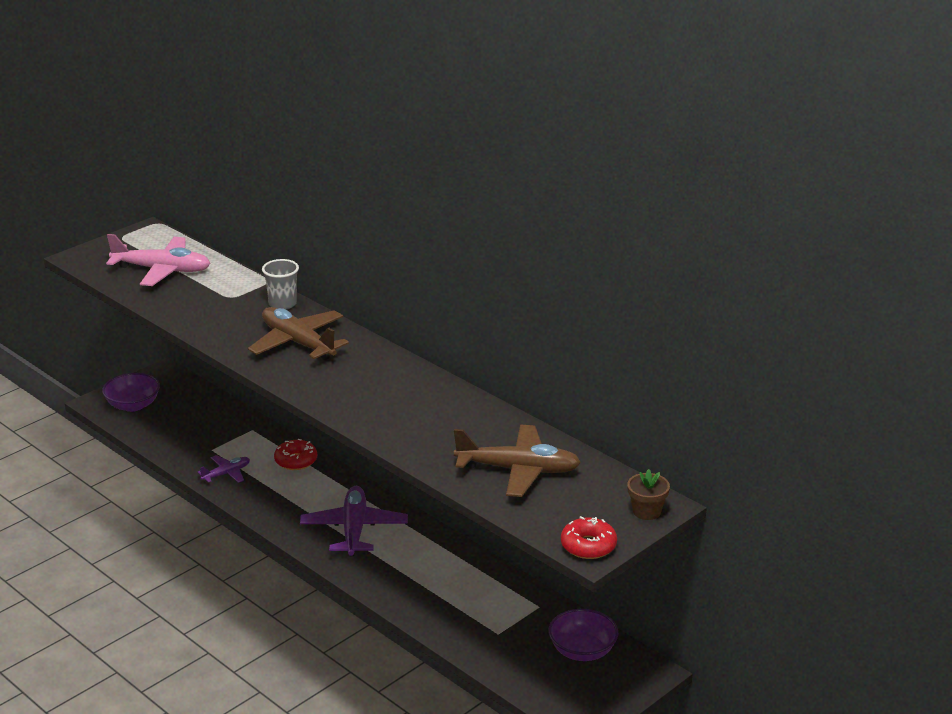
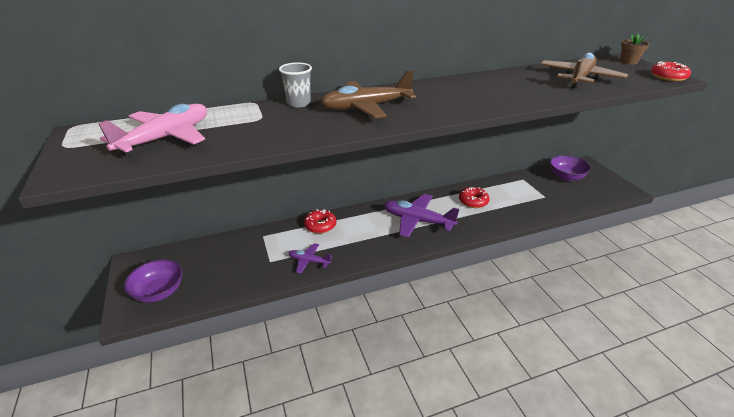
camera: 65 degrees left, 5 degrees up
(226, 474) = (309, 261): purple plane -> purple plane turned 60 degrees counterclockwise
(435, 567) = (473, 201): none -> red donut

